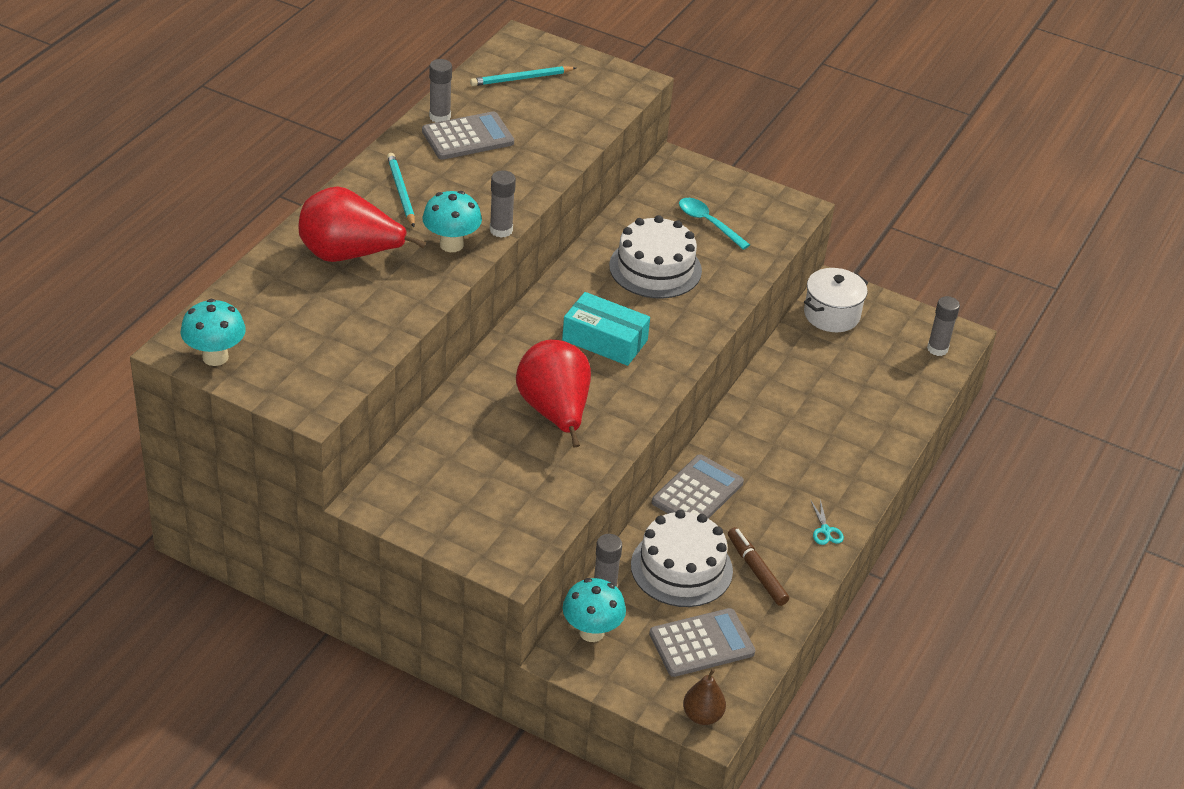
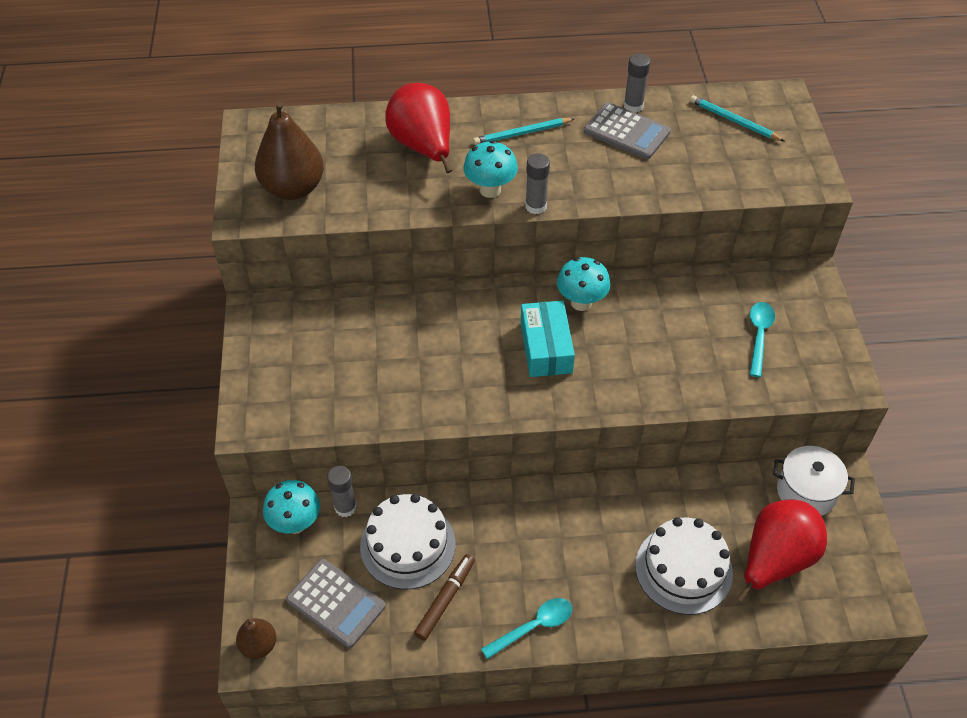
camera: 60 degrees right, 10 degrees up
(215, 357) = (255, 145): turquoise mushroom -> turquoise mushroom (581, 302)
(310, 359) = (293, 188): none -> brown pear
(401, 192) = (522, 133): turquoise pencil -> turquoise pencil turned 150 degrees counterclockwise
(554, 412) = (435, 362): red pear -> red pear (775, 560)
(655, 268) = (664, 332): white cake -> white cake (683, 569)
(697, 492) = (500, 511): grey calculator -> none
(825, 531) = (534, 626): turquoise scissors -> turquoise spoon
(937, 349) = (849, 597): grey glue stick -> none

